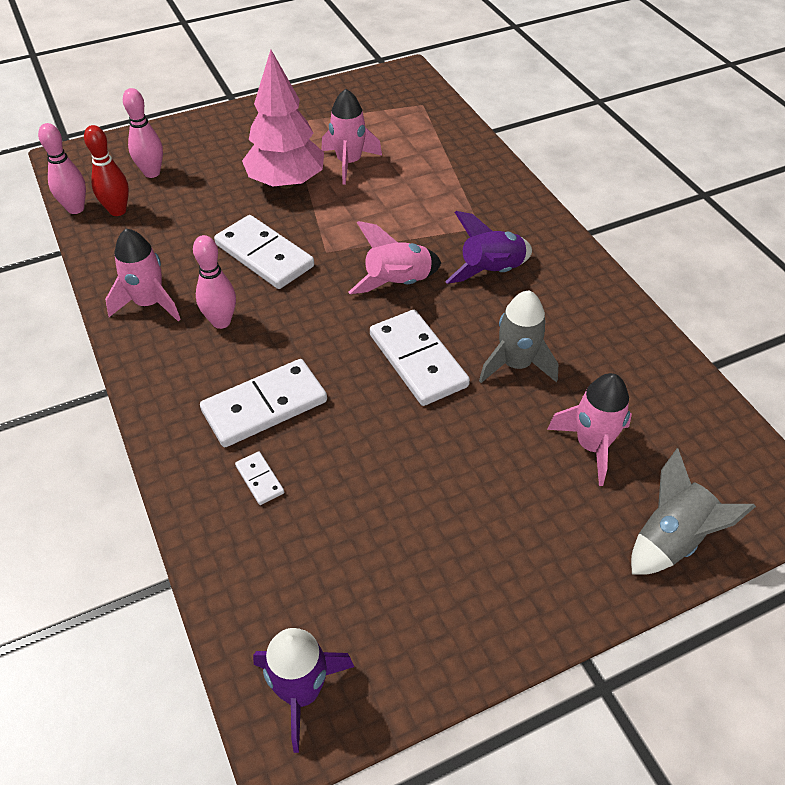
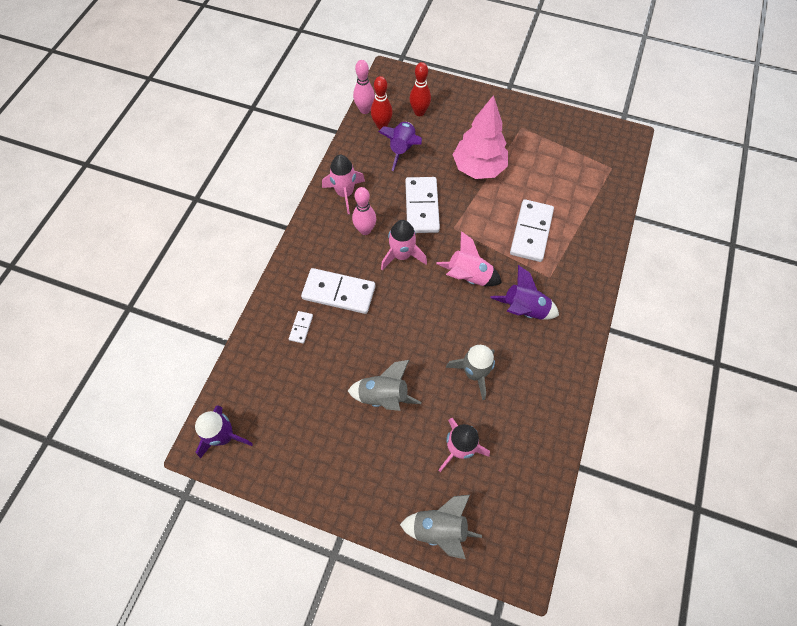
camera: 45 degrees right, 15 degrees up
(152, 173) = (419, 112): pink bowling pin -> red bowling pin
(173, 218) = (402, 149): none -> purple rocket
(349, 163) = (525, 179): pink rocket -> pink rocket (402, 255)
(418, 360) = (430, 328): white domino -> white domino (531, 232)
(449, 465) = (383, 395): none -> grey rocket

